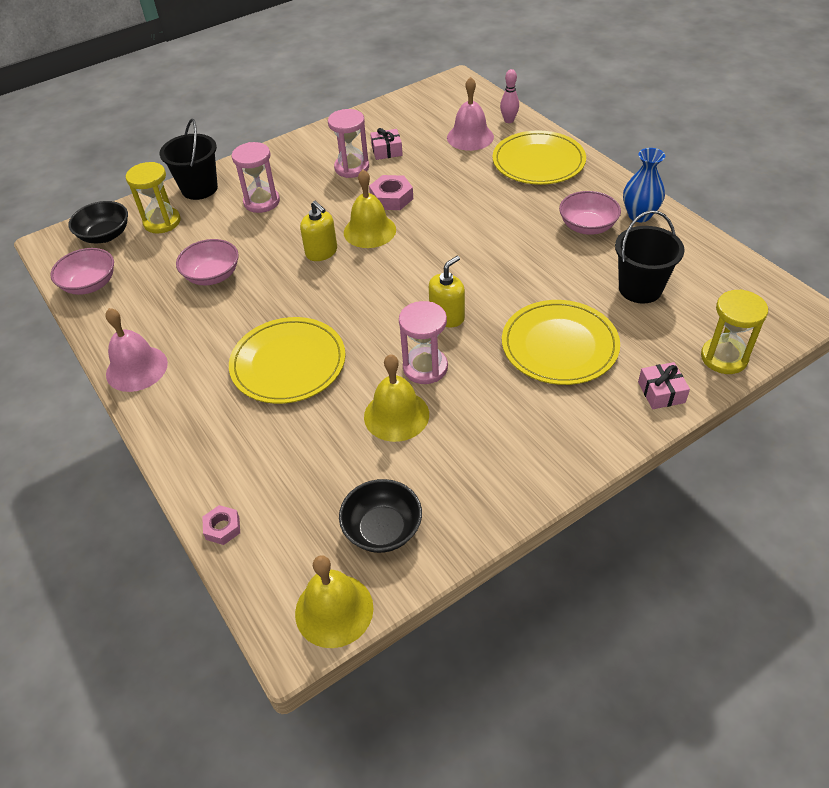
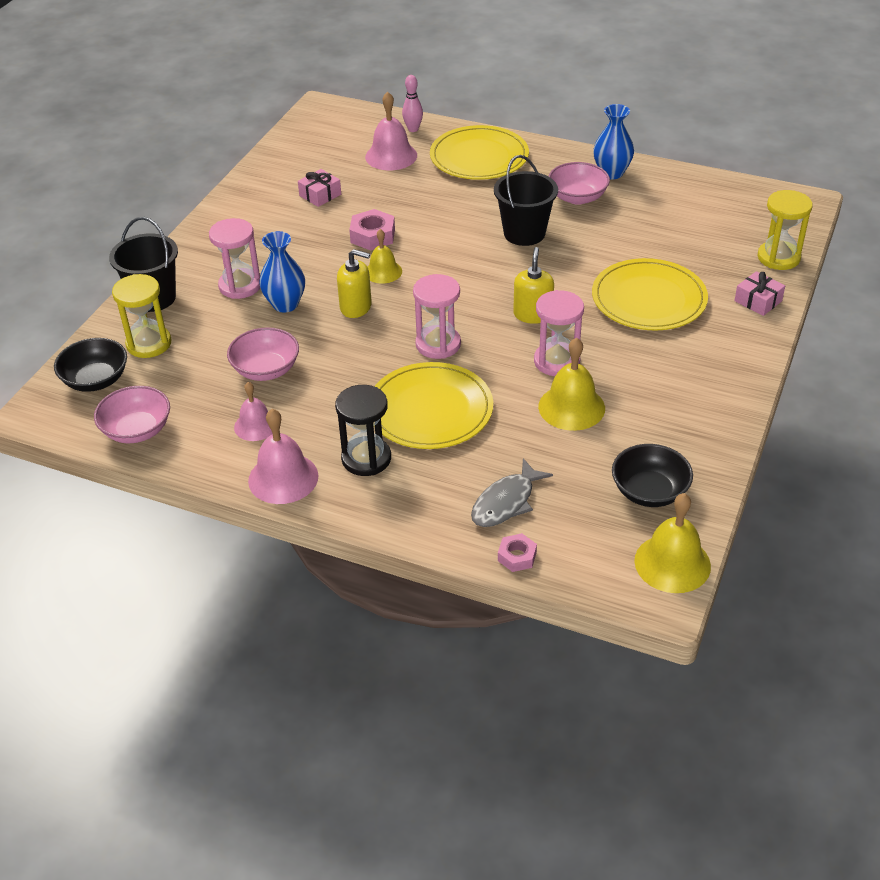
camera: 35 degrees left, 5 degrees down
(162, 317) = (255, 425): none -> pink bell
(204, 381) = (366, 458): none -> black hourglass
(263, 474) = (506, 502): none -> grey fish
(276, 229) = (285, 304): none -> blue vase
(352, 168) = (301, 222): pink hourglass -> pink hourglass (438, 344)
(369, 231) = (383, 271): yellow bell -> yellow bell, size x0.65
(640, 288) = (668, 231): black bucket -> black bucket (524, 233)

